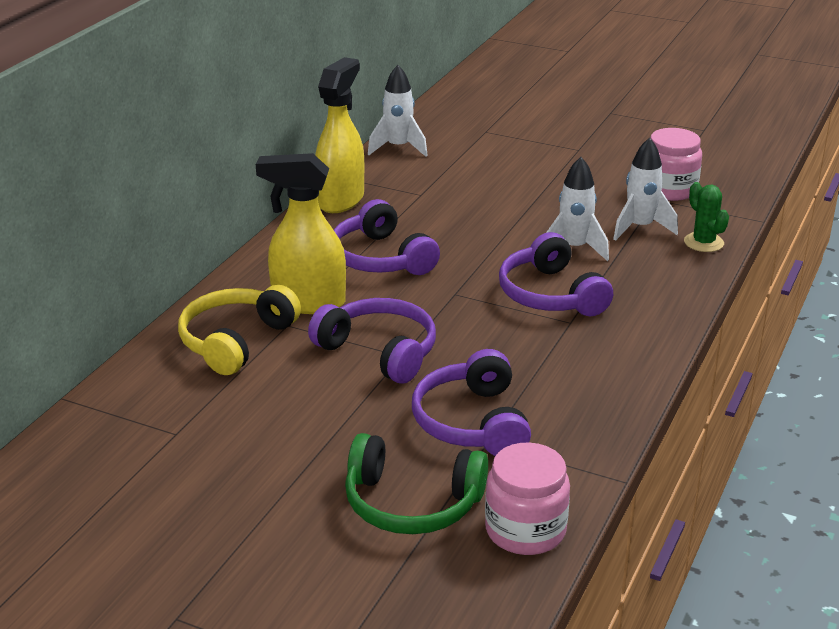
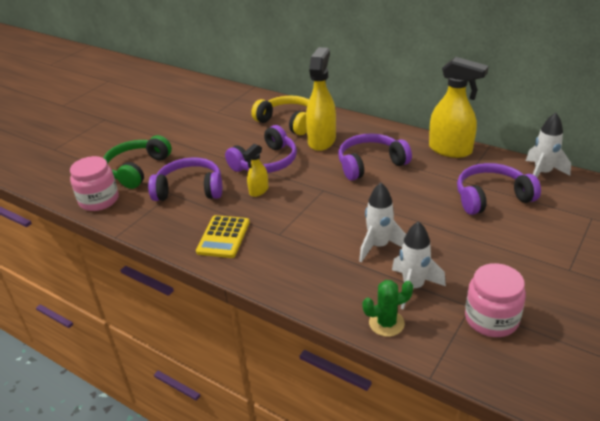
camera: 100 degrees right, 5 degrees up
(466, 350) = (258, 191): none -> yellow spray bottle
(551, 295) = (315, 229): purple headphones -> purple headphones (491, 197)
(592, 368) = (223, 237): none -> yellow calculator

